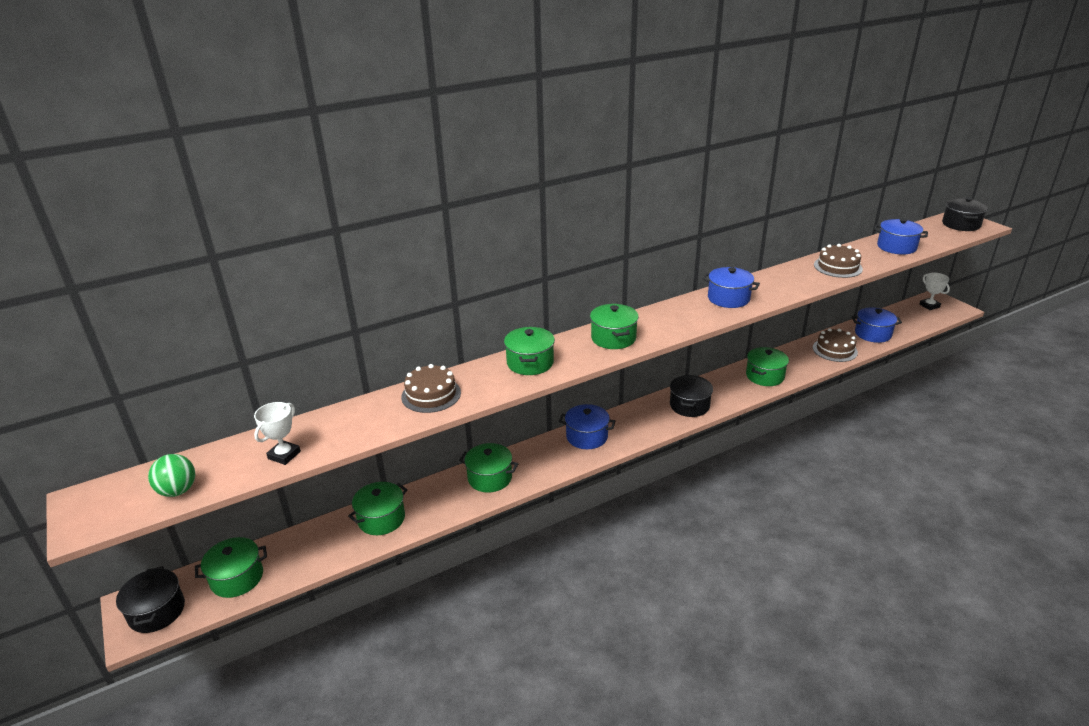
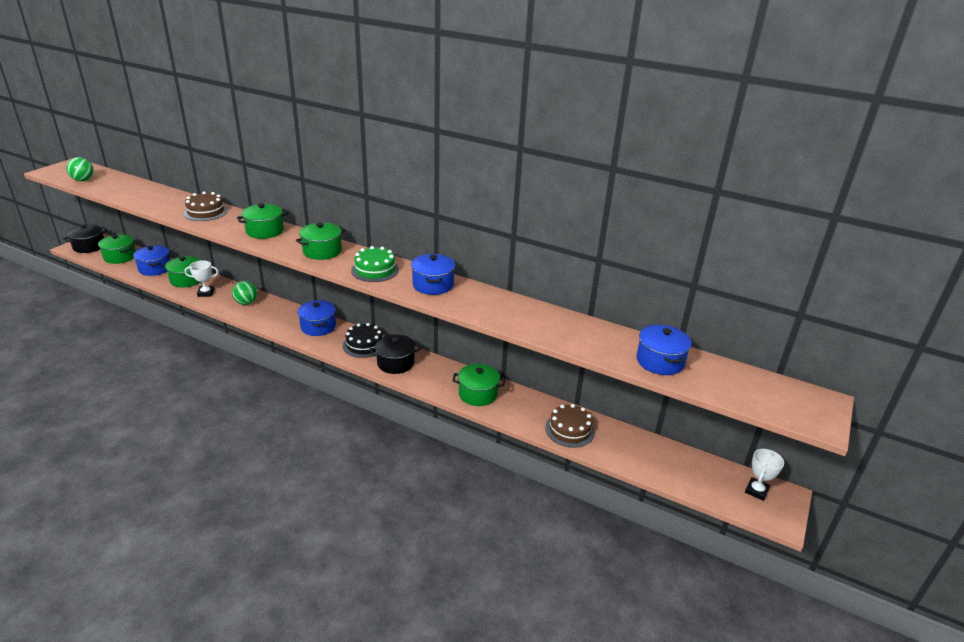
camera: 55 degrees right, 0 degrees up
(284, 455) = (123, 193): white trophy -> white trophy (206, 293)
(490, 478) = (246, 303): green pot -> green ball
(644, 416) = (364, 345): none -> black cake
(678, 319) = (375, 270): none -> green cake
(838, 267) = (562, 330): brown cake -> none
(873, 334) = (633, 452): blue pot -> blue pot (155, 268)
(961, 224) = (796, 403): black pot -> none

